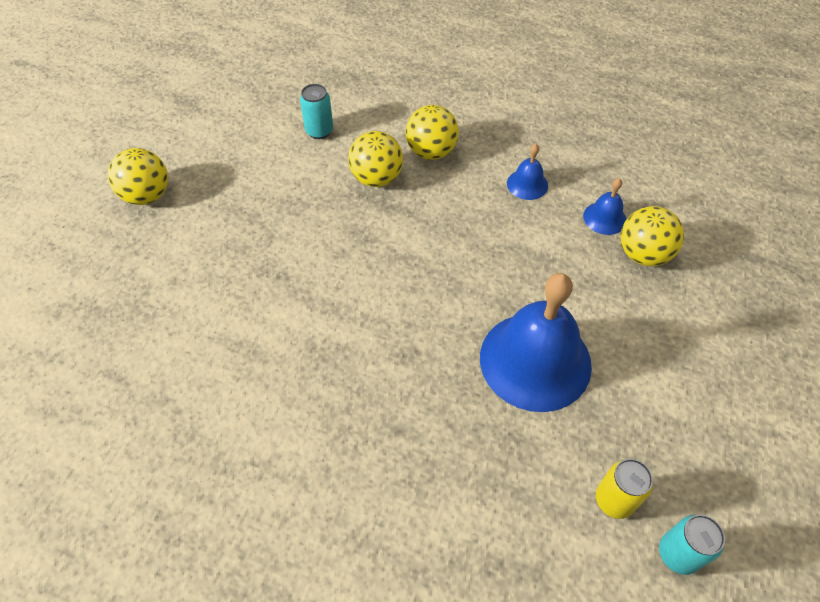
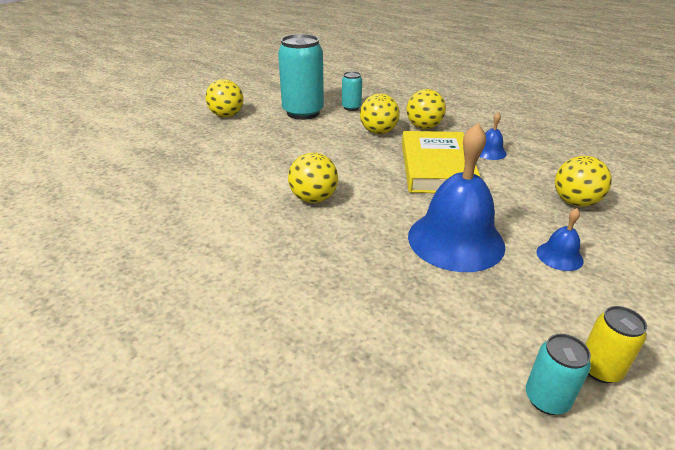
camera: 20 degrees right, 20 degrees down
(256, 160) = (303, 112): none -> turquoise can
(347, 339) = (313, 199): none -> yellow ball
(474, 234) = (436, 167): none -> yellow book
(604, 218) = (547, 178): blue bell -> blue bell (559, 256)
(614, 500) = (493, 342): yellow can -> yellow can (600, 369)

